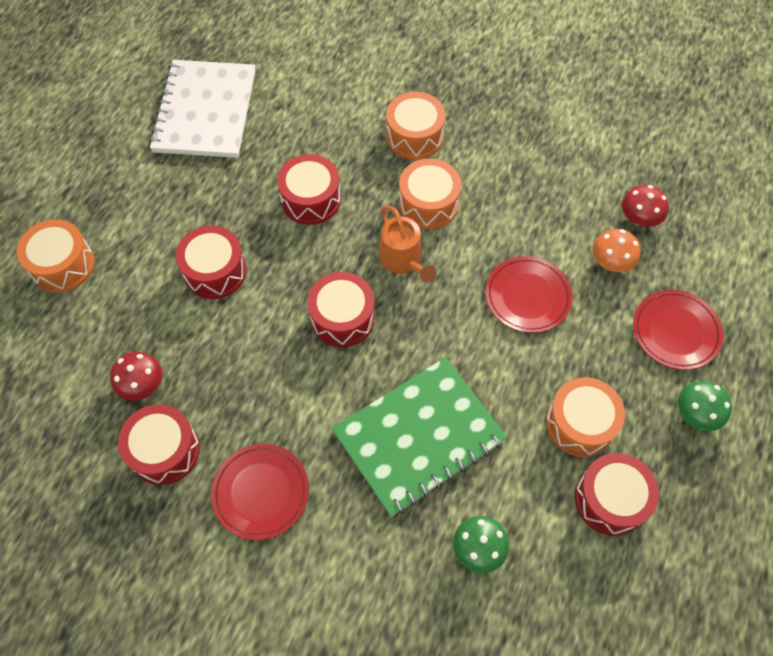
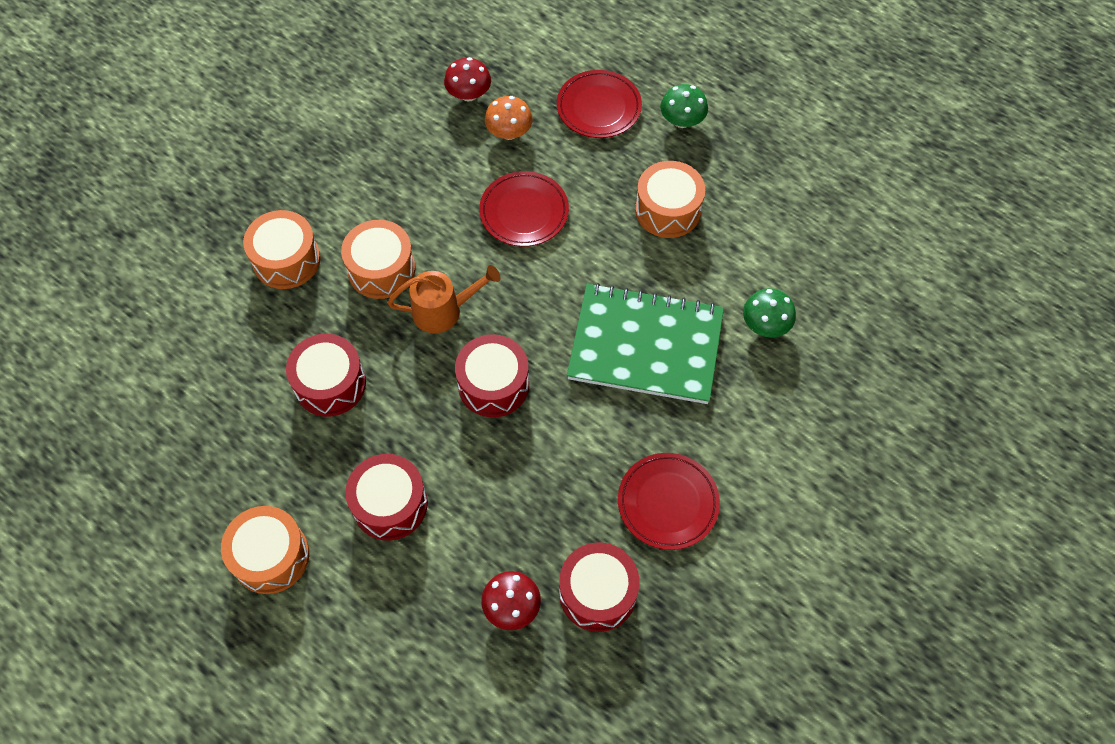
camera: 75 degrees left, 0 degrees up
(63, 265) = (317, 683): orange drum -> orange drum (271, 556)
(205, 111) = (148, 477): white notebook -> none
(419, 436) = (645, 345): green notebook -> green notebook turned 60 degrees counterclockwise
(610, 499) = (744, 209): red drum -> none

